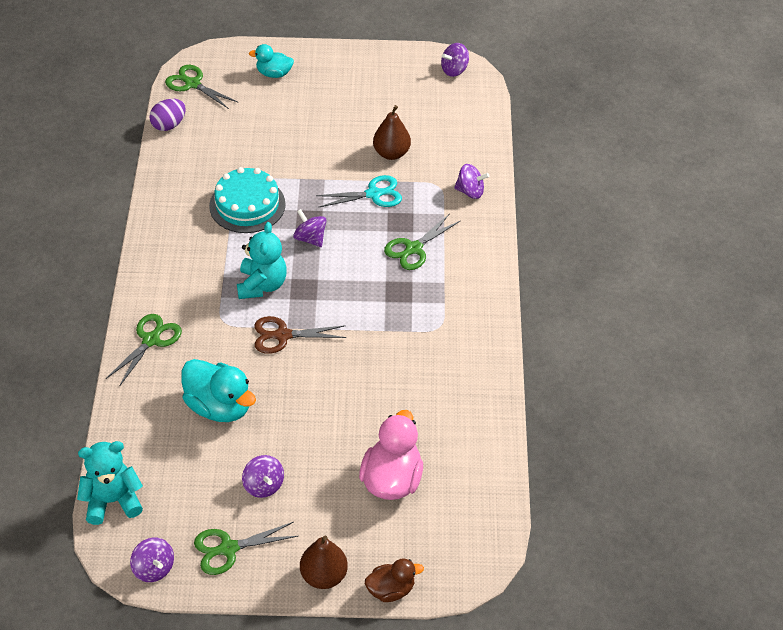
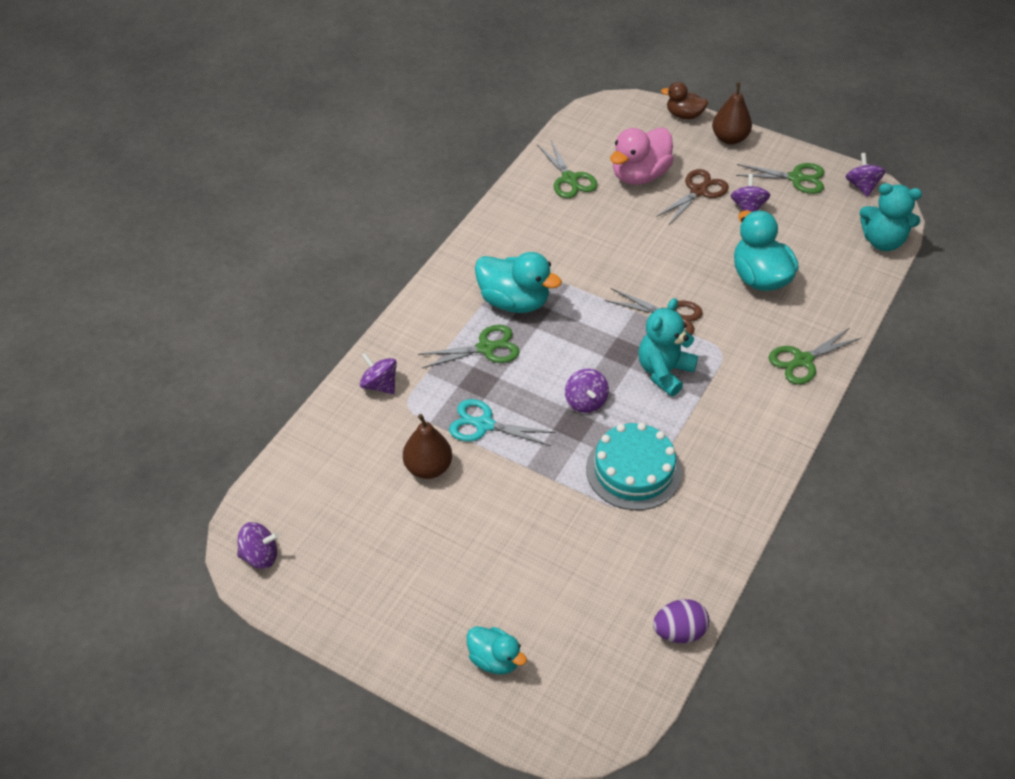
camera: 150 degrees left, 0 degrees up
(192, 84) = (616, 693): green scissors -> green scissors (569, 179)
(322, 485) = (698, 191): none -> brown scissors
(419, 295) = (514, 301): none -> turquoise duck

